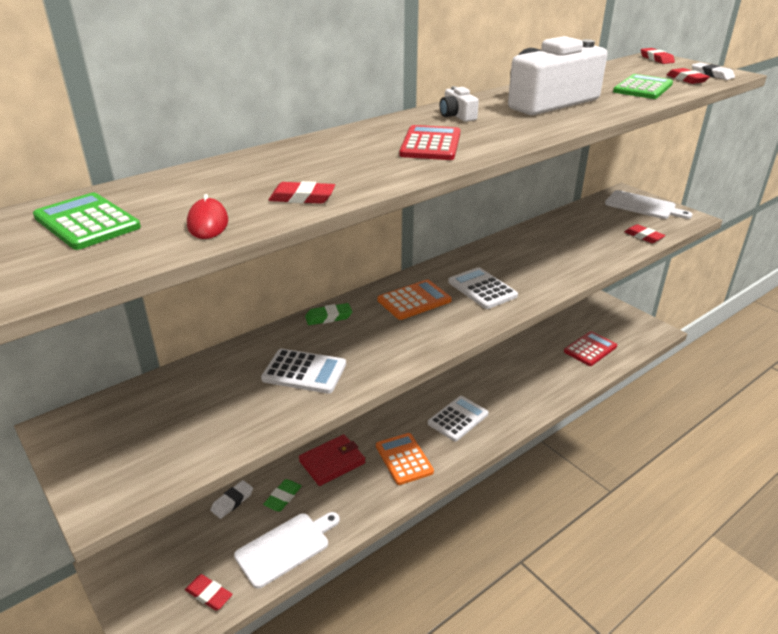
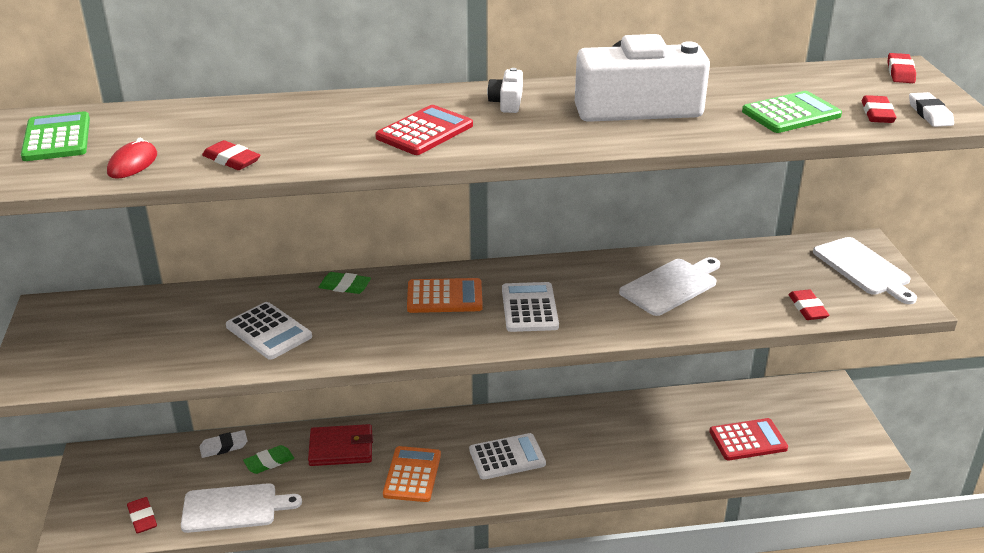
camera: 30 degrees right, 0 degrees up
(553, 247) = (671, 286): none -> white cutting board

